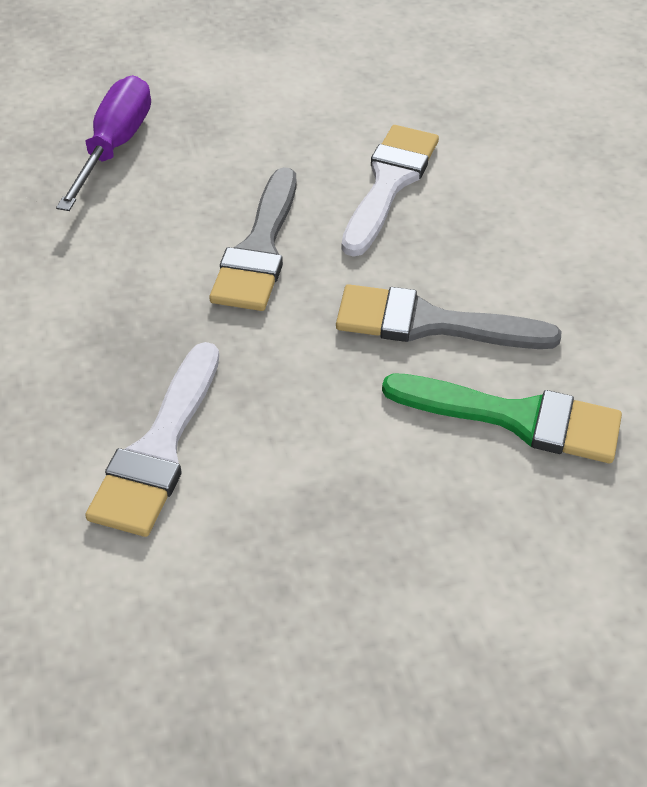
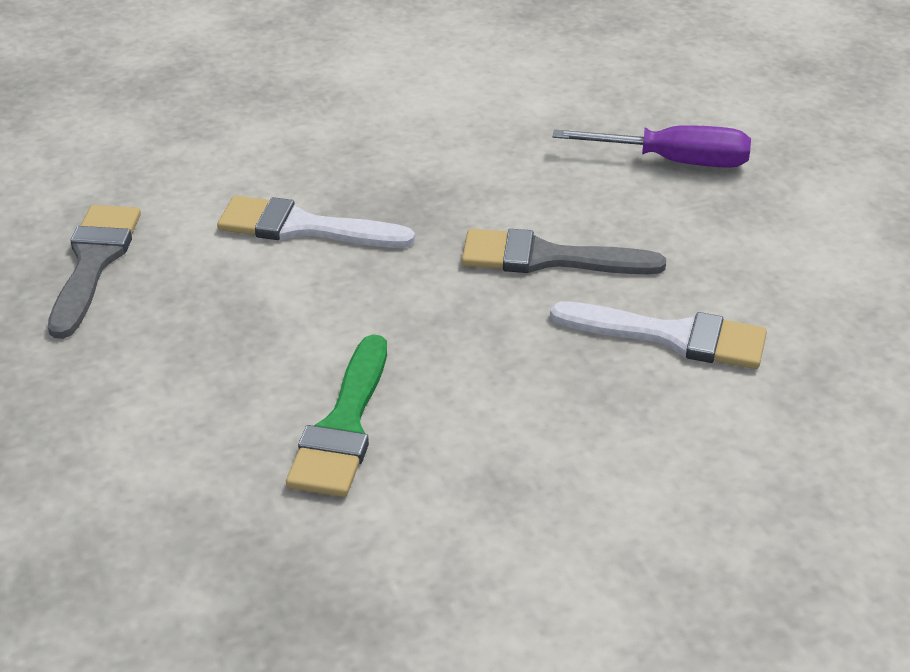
camera: 85 degrees right, 10 degrees down
(430, 323) = (462, 369): grey brush -> grey brush (94, 262)

